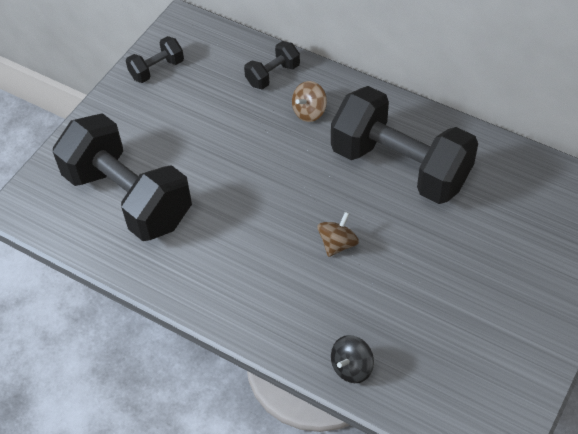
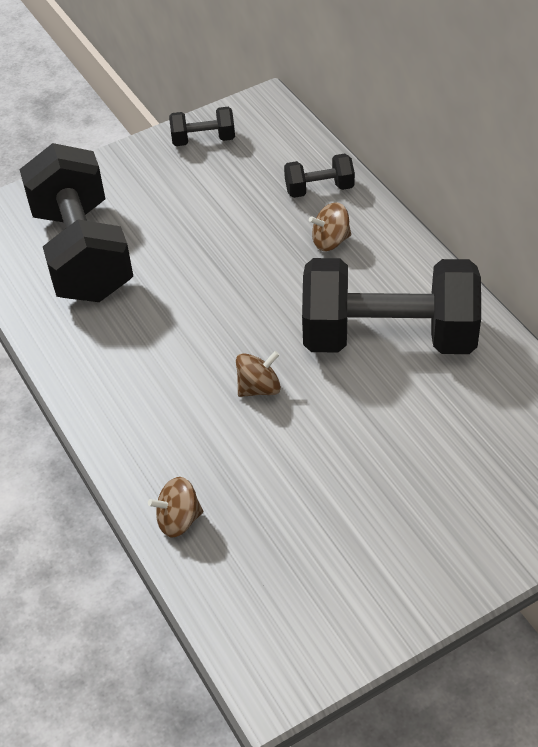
camera: 30 degrees right, 5 degrees down
(351, 367) = (178, 520): black spinning top -> brown spinning top
(400, 166) = (388, 337): black dumbbell -> black dumbbell turned 60 degrees counterclockwise

